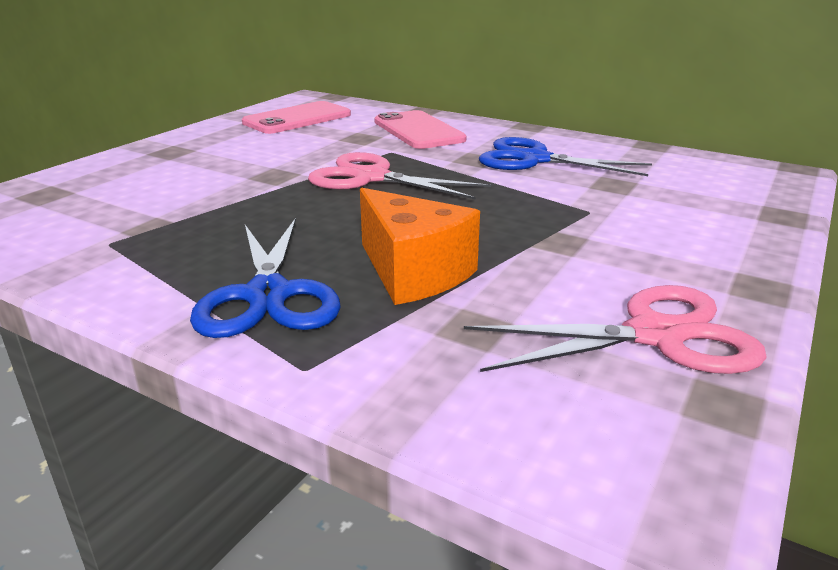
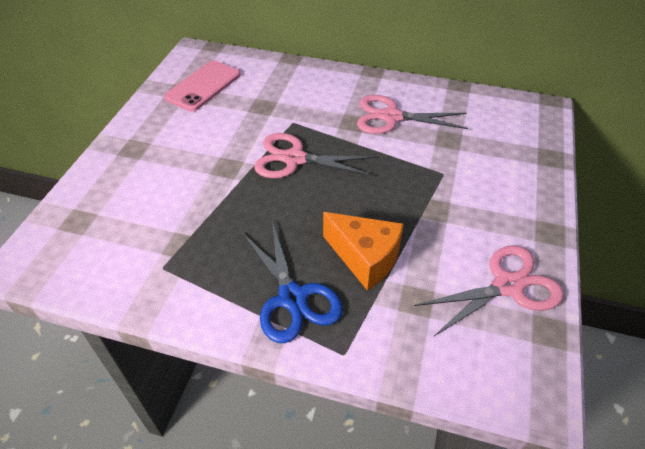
camera: 15 degrees left, 20 degrees up
(418, 131) = (299, 90): pink phone -> none
(534, 159) = (391, 117): blue scissors -> pink scissors

